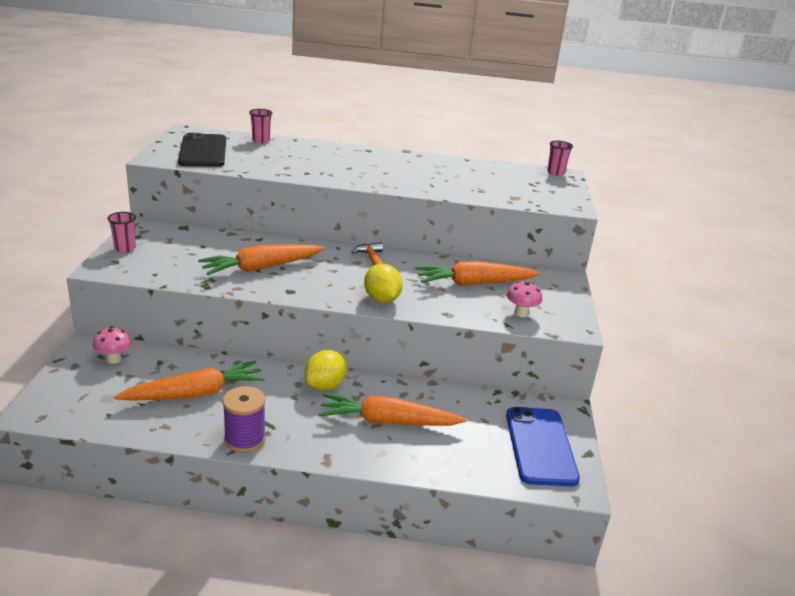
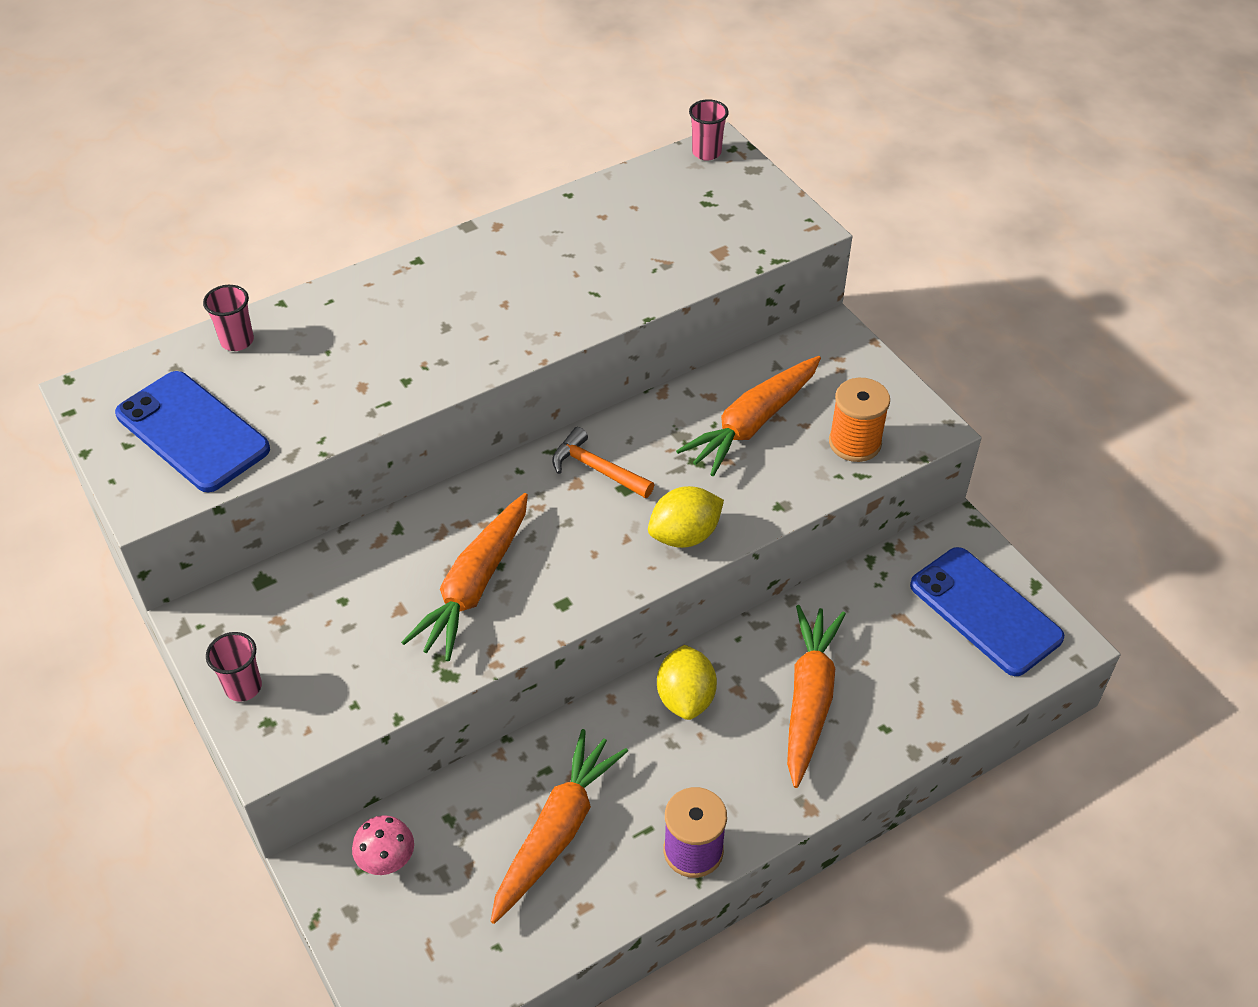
camera: 35 degrees left, 20 degrees up
(203, 151) = (193, 432): black phone -> blue phone
(382, 299) = (684, 535): yellow lemon -> yellow lemon turned 60 degrees counterclockwise
(388, 421) = (809, 699): orange carrot -> orange carrot turned 135 degrees clockwise
(521, 313) = (855, 443): pink mushroom -> orange spool

